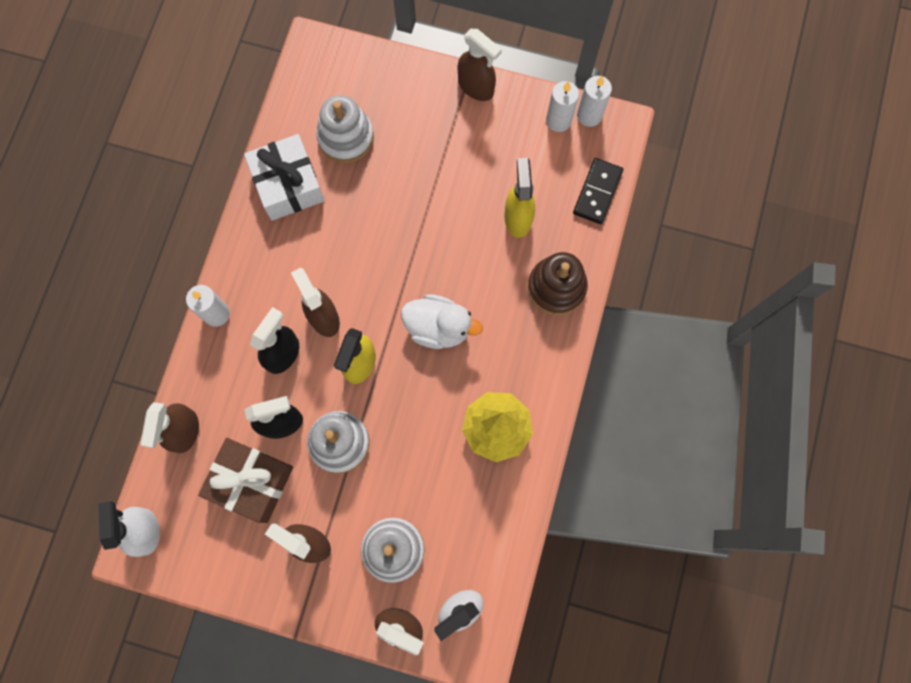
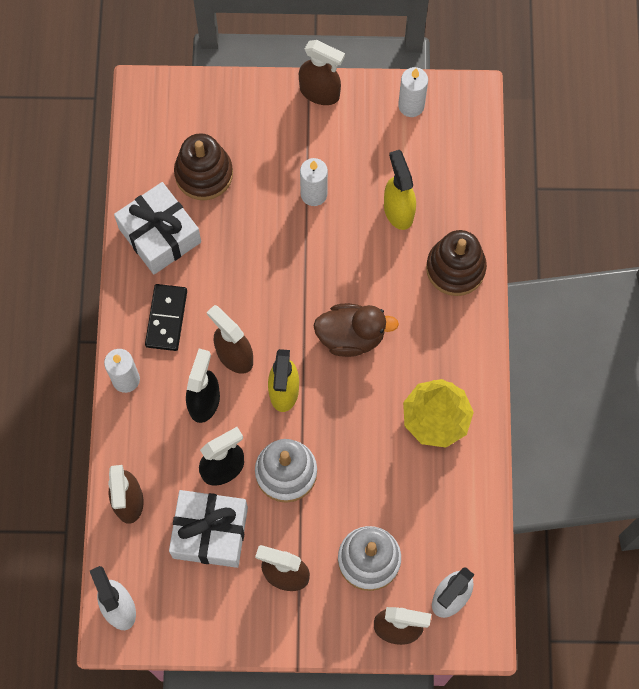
camera: 15 degrees left, 5 degrees down
(251, 481) = (210, 532): brown gift -> white gift
(346, 137) = (204, 174): white stacking toy -> brown stacking toy
(438, 327) = (351, 336): white duck -> brown duck
(589, 115) = (440, 93): white candle -> white candle (314, 194)
(597, 192) = (469, 166): black domino -> black domino (166, 318)

